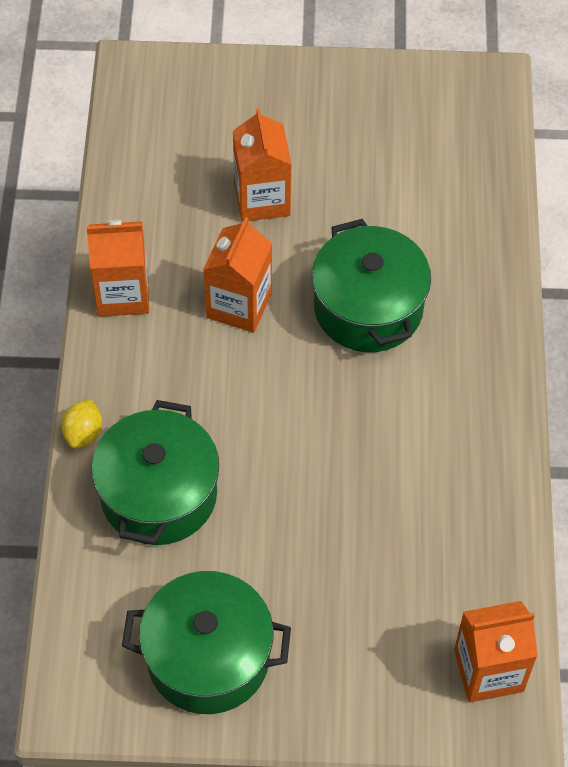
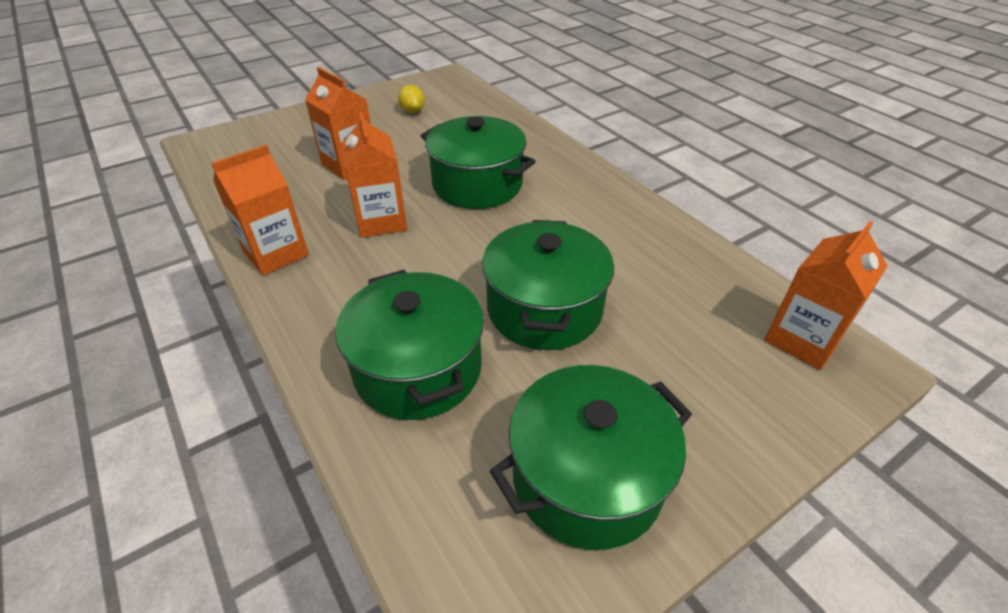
camera: 35 degrees left, 15 degrees down
(83, 433) = (307, 360): yellow lemon -> yellow lemon (412, 111)
(301, 501) = (544, 309): none -> green pot

